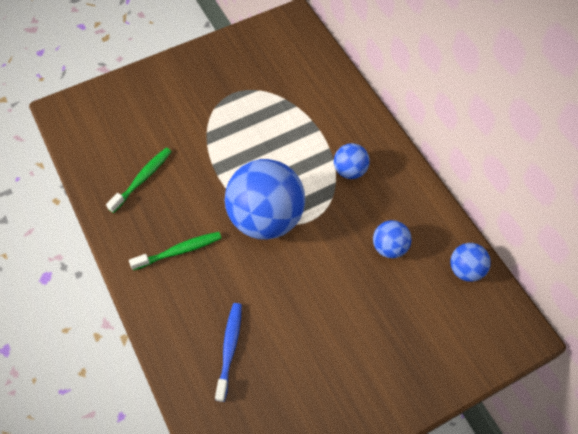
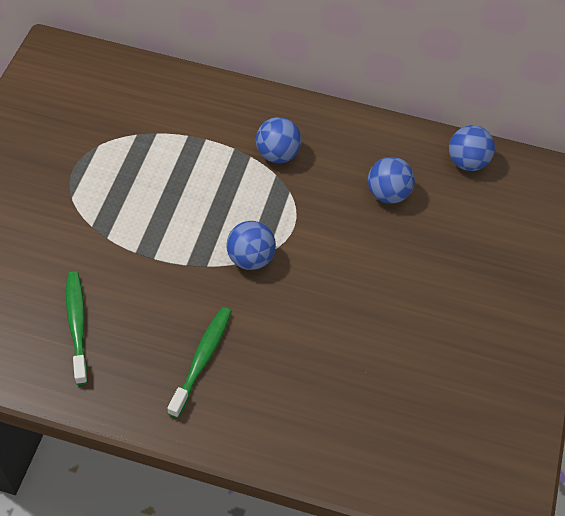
camera: 50 degrees left, 5 degrees down
(229, 348) = (355, 401): blue toothbrush -> none
(266, 218) = (250, 258): blue ball -> blue ball, size x0.48

